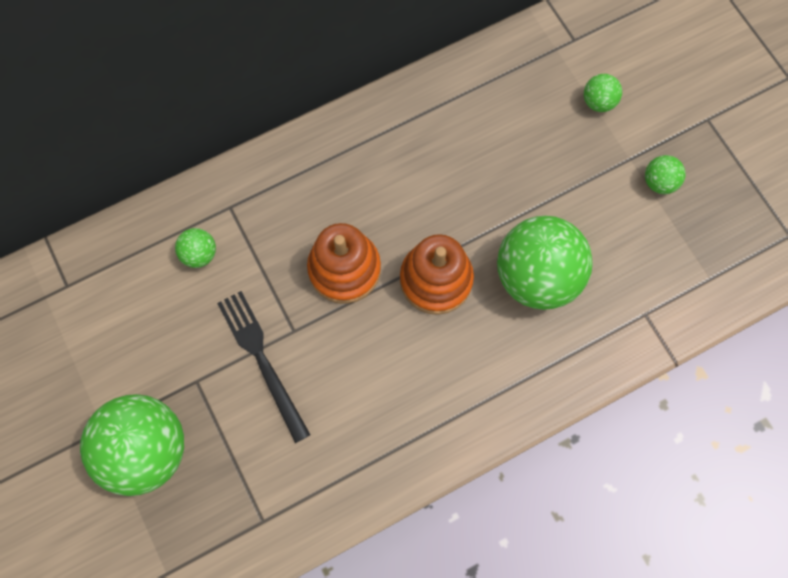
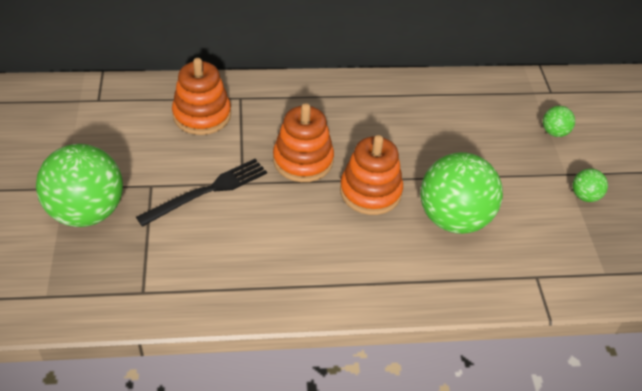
camera: 20 degrees right, 25 degrees down
(199, 254) = (202, 115): green ball -> orange stacking toy
(262, 360) = (207, 191): black fork -> black fork turned 60 degrees clockwise

